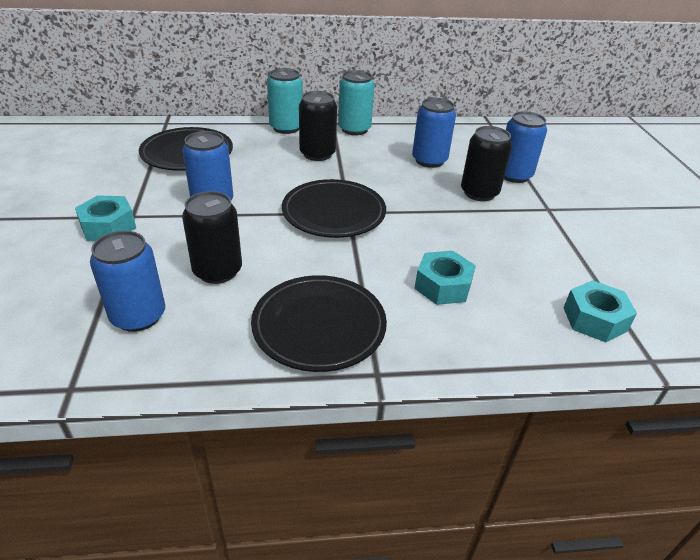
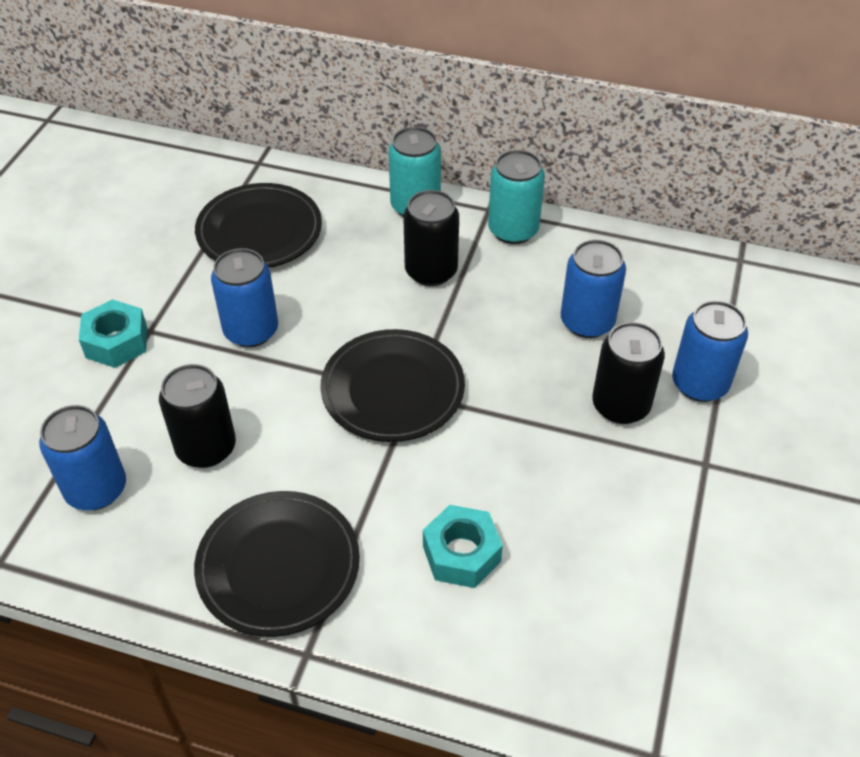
camera: 25 degrees right, 10 degrees up
(594, 319) = (627, 670): turquoise nut -> none

